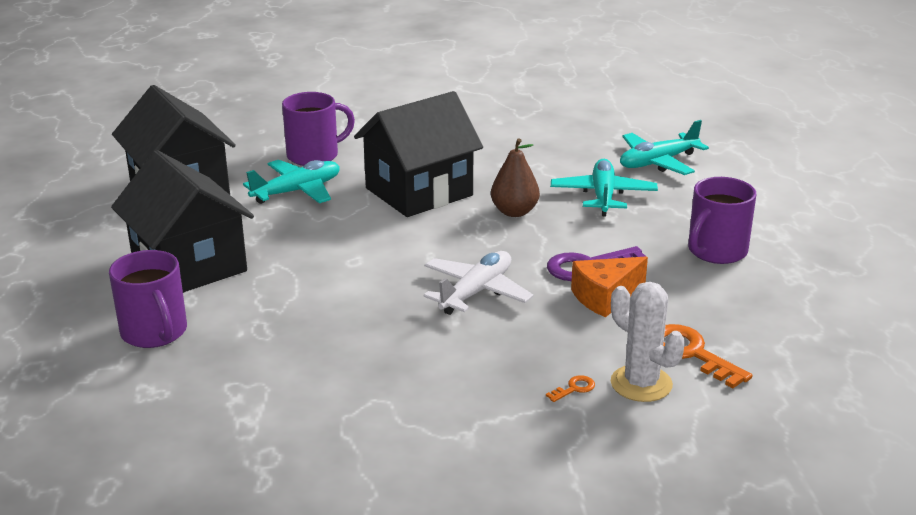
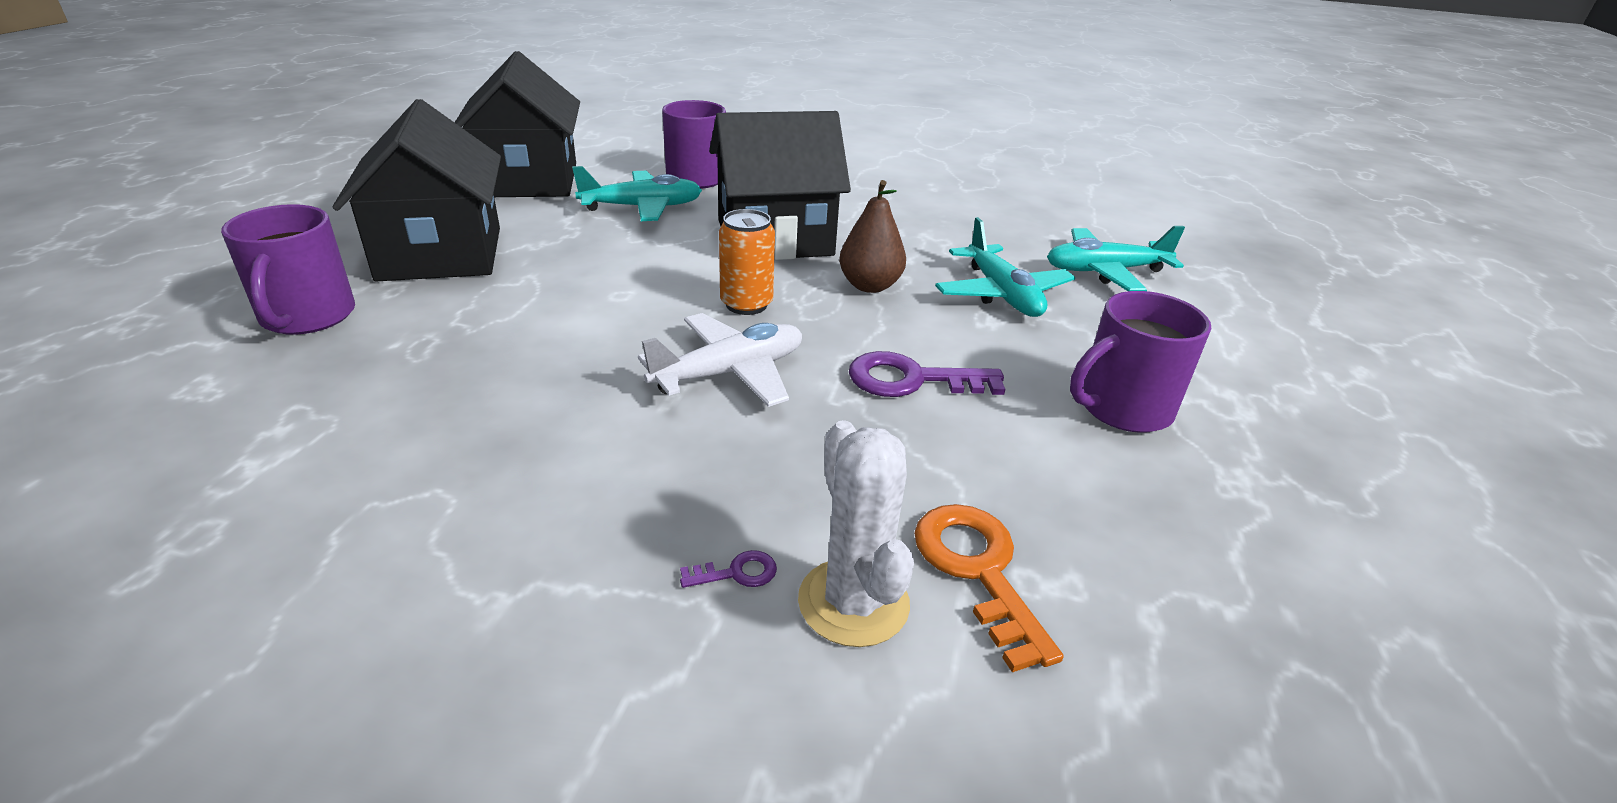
camera: 20 degrees right, 5 degrees up
(445, 246) = (746, 304): none -> orange can
(574, 388) = (737, 573): orange key -> purple key
(603, 196) = (1001, 294): turquoise plane -> turquoise plane turned 135 degrees clockwise
(605, 297) = (904, 431): orange cheese -> none

